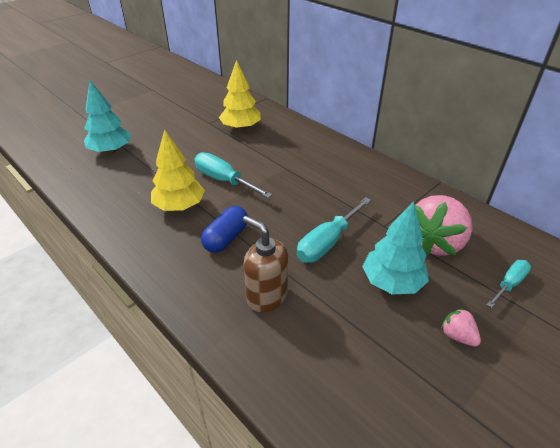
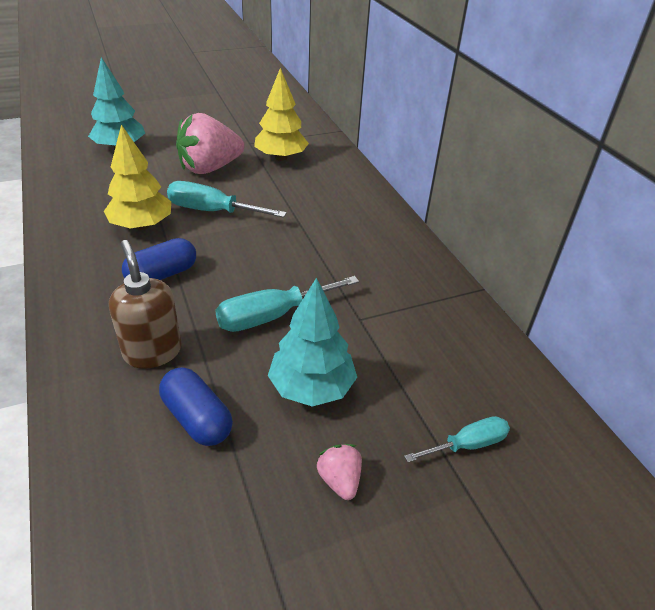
camera: 20 degrees right, 0 degrees up
(224, 180) = (212, 211): turquoise screwdriver -> turquoise screwdriver turned 45 degrees counterclockwise
(336, 331) = (197, 418): none -> blue capsule
(435, 243) = (409, 360): pink strawberry -> pink strawberry (210, 168)

